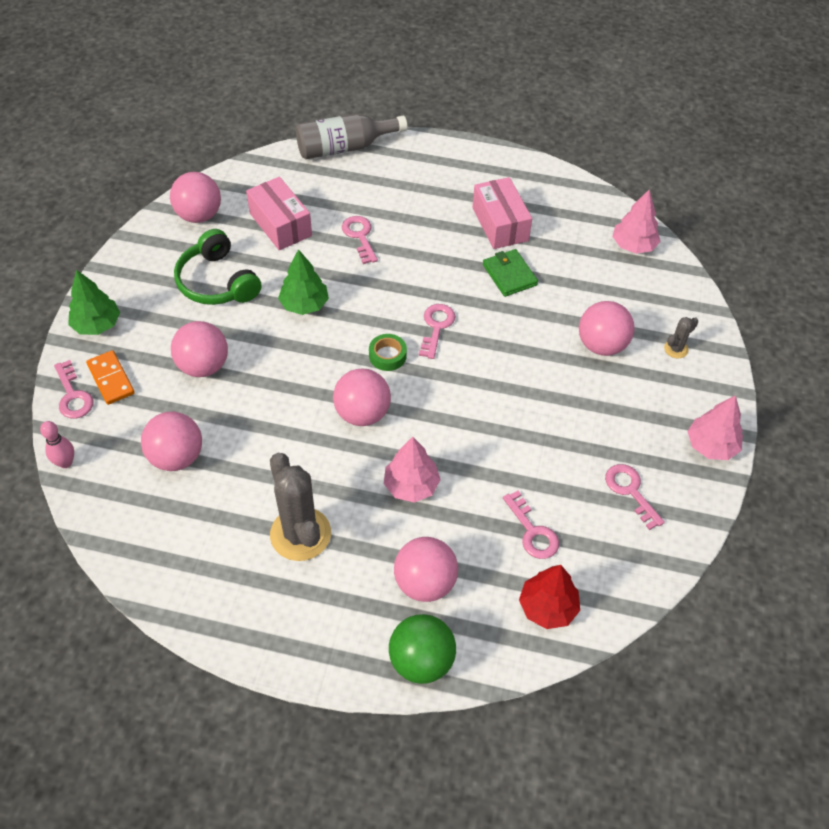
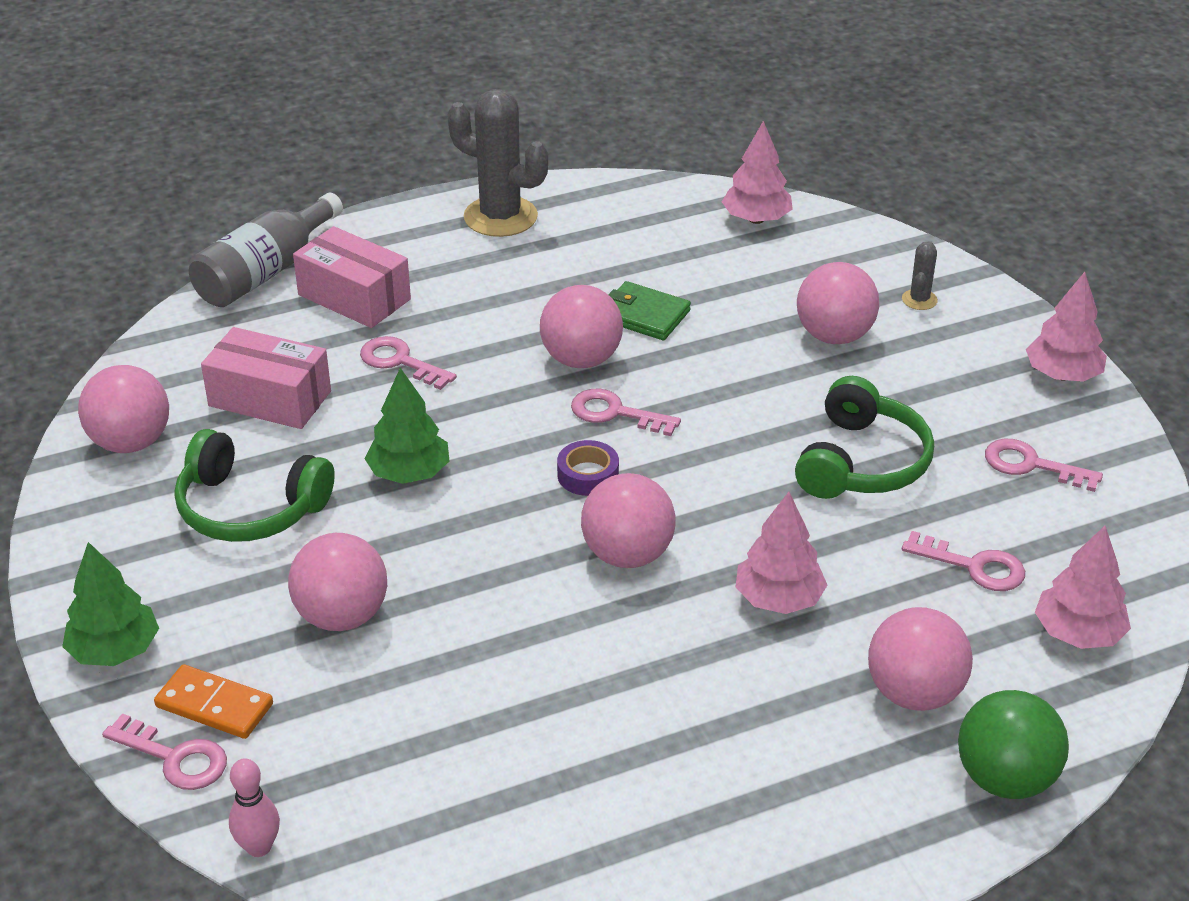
camera: 35 degrees left, 15 degrees down
(177, 457) = (425, 744): pink ball -> pink ball (581, 359)
(300, 534) = (700, 733): grey cactus -> grey cactus (500, 217)
(387, 356) = (588, 475): green tape -> purple tape
(436, 327) = (615, 413): pink key -> pink key turned 45 degrees counterclockwise
(500, 224) = (571, 267): pink box -> pink box (354, 297)
(536, 432) = (861, 462): none -> green headphones
(547, 607) = (1078, 633): red tree -> pink tree

